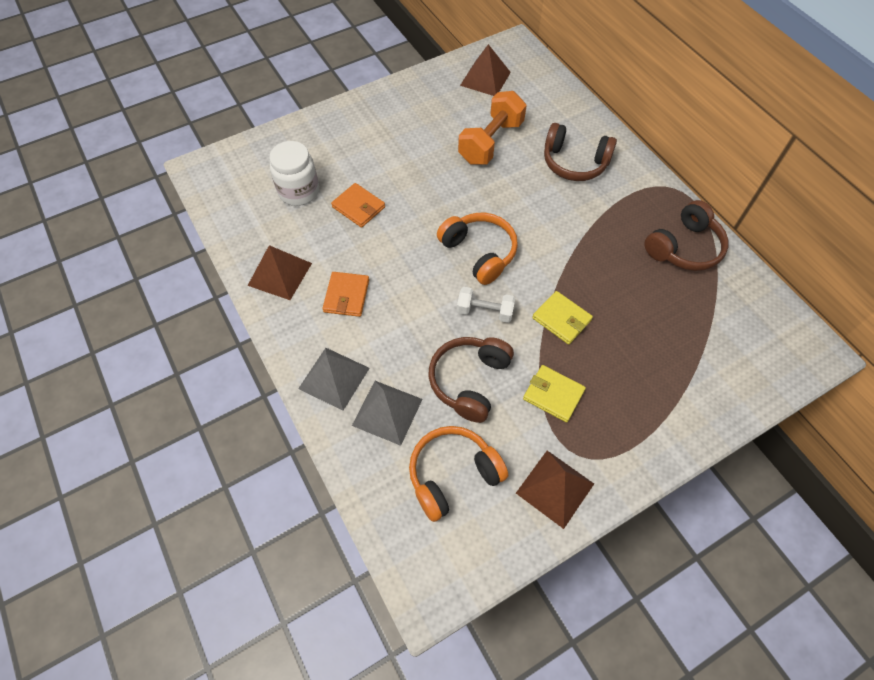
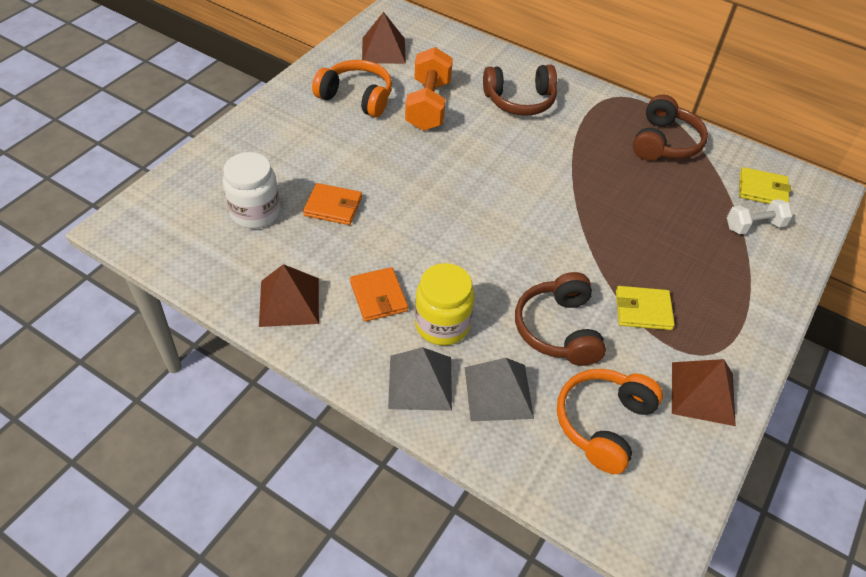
camera: 30 degrees left, 10 degrees down
(380, 338) = (442, 325): none -> yellow jar
(479, 252) = (486, 208): orange headphones -> orange headphones (356, 97)
(485, 311) = (528, 260): white dumbbell -> white dumbbell (754, 226)
(561, 319) = (603, 240): yellow wallet -> yellow wallet (762, 190)

